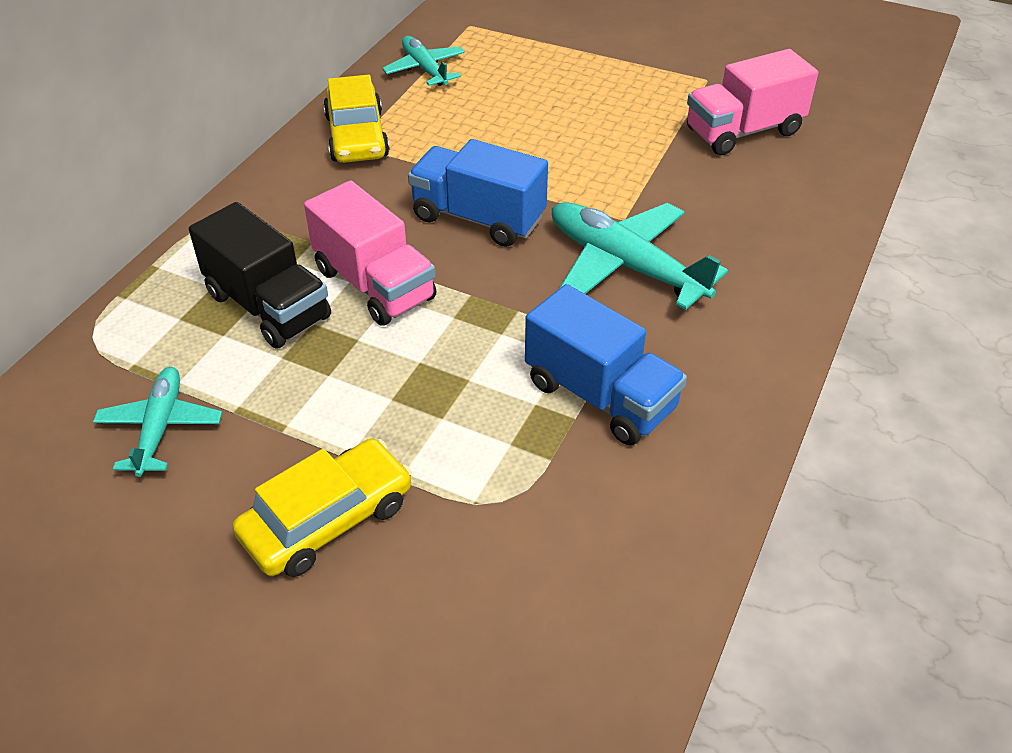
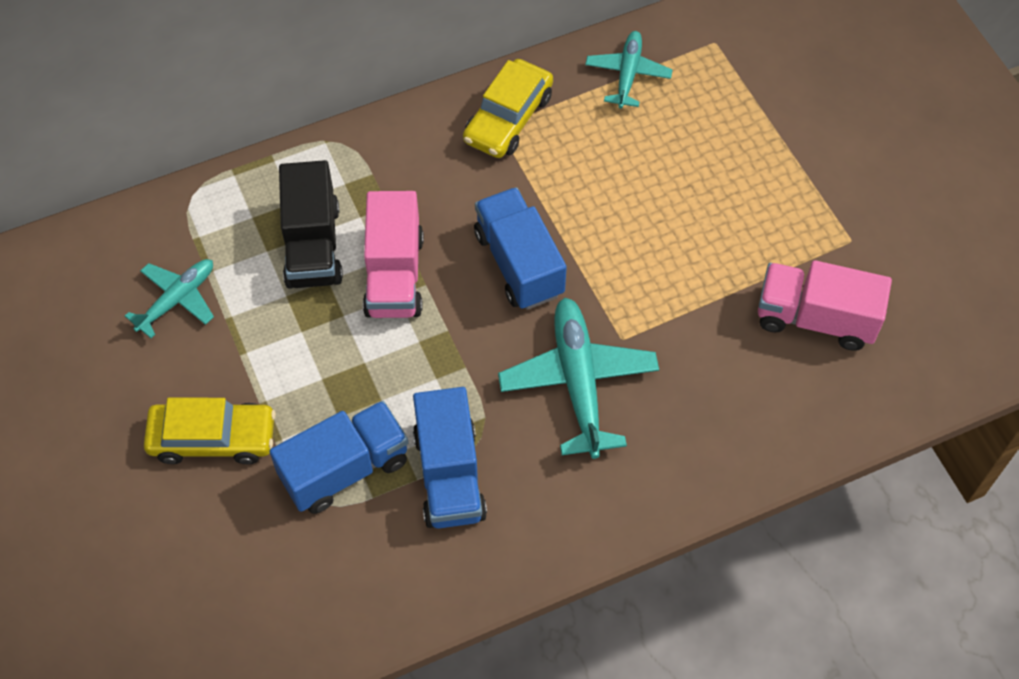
camera: 40 degrees right, 15 degrees up
(496, 455) = (345, 469): none -> blue truck

